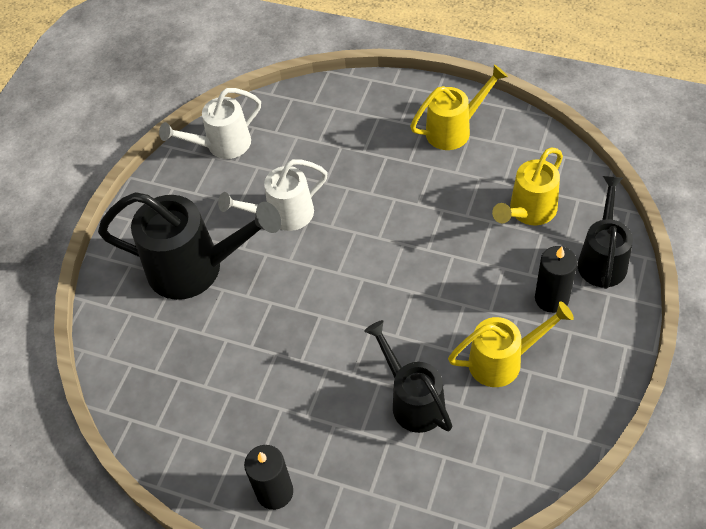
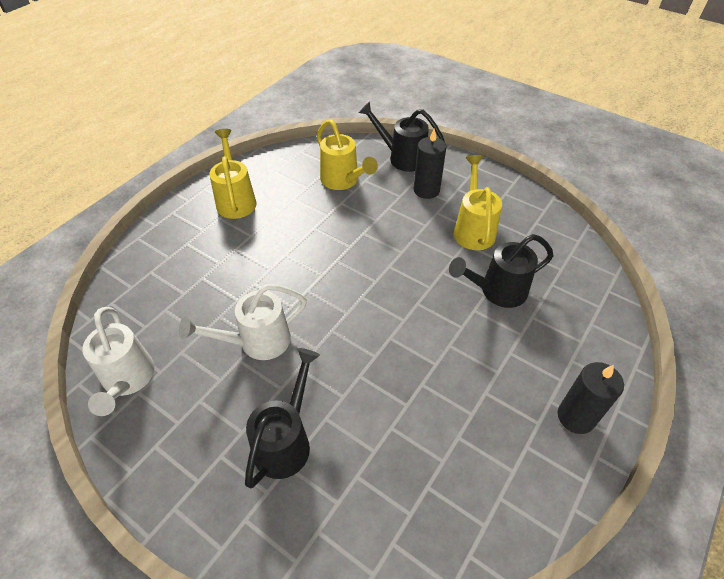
camera: 80 degrees left, 5 degrees down
(195, 268) = (285, 441): black watering can -> black watering can, size x0.64
(283, 215) = (257, 342): white watering can -> white watering can turned 75 degrees clockwise

